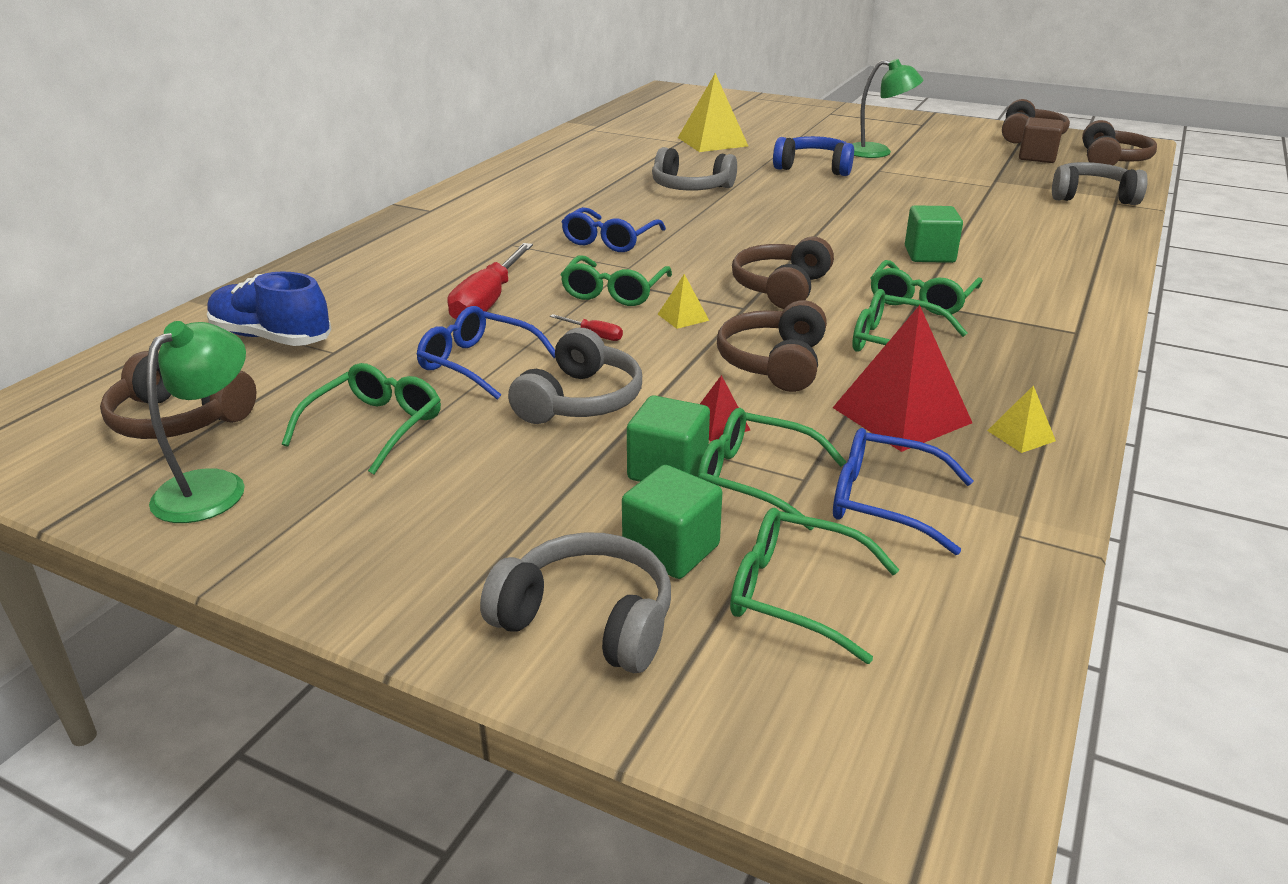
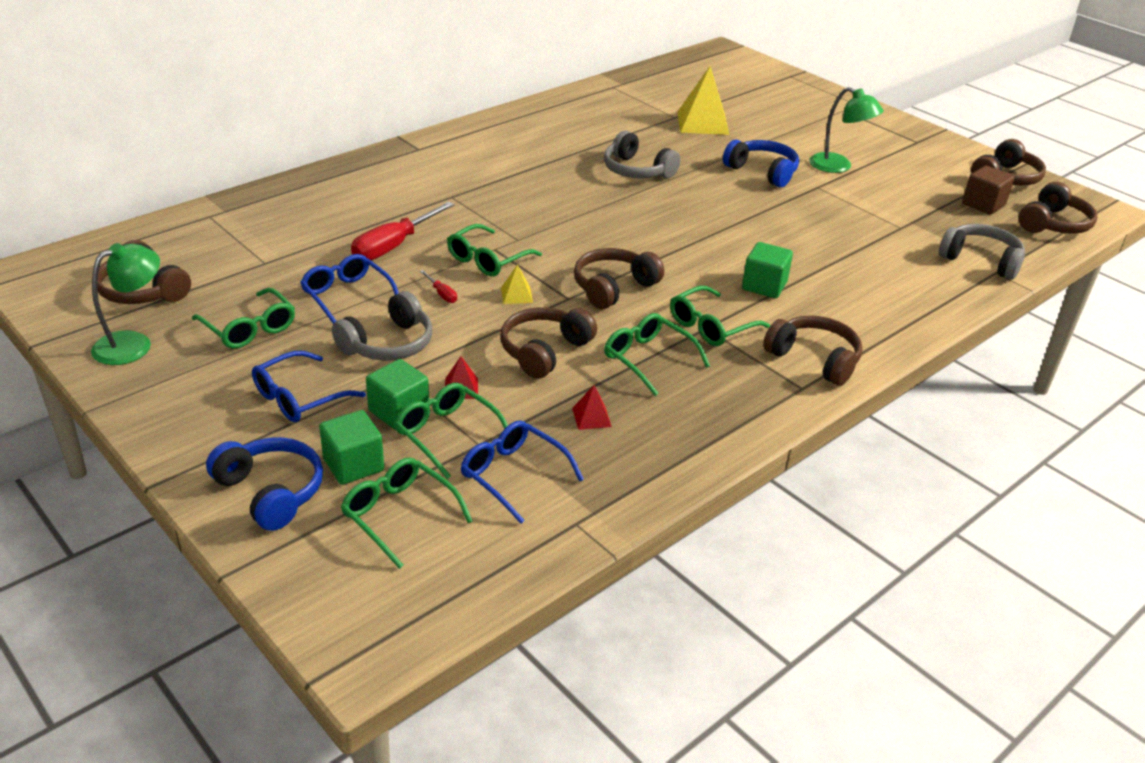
camera: 20 degrees right, 5 degrees up
(271, 338) = (235, 241): blue shoe -> none
(375, 427) = (249, 328): green glasses -> green glasses turned 90 degrees clockwise
(587, 620) = (271, 492): grey headphones -> blue headphones
(610, 240) = (526, 210): blue glasses -> blue glasses (299, 397)
(901, 415) = (591, 417): red pyramid -> red pyramid, size x0.46
(1021, 435) = (658, 457): yellow pyramid -> none
(1055, 305) = (814, 359): none -> brown headphones

